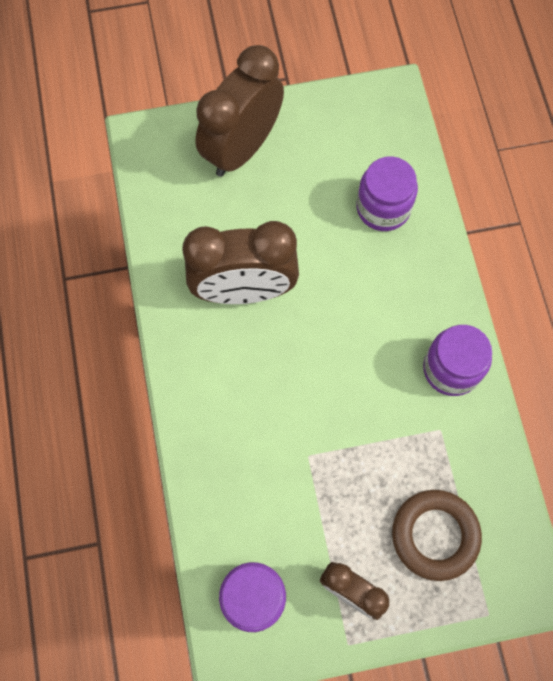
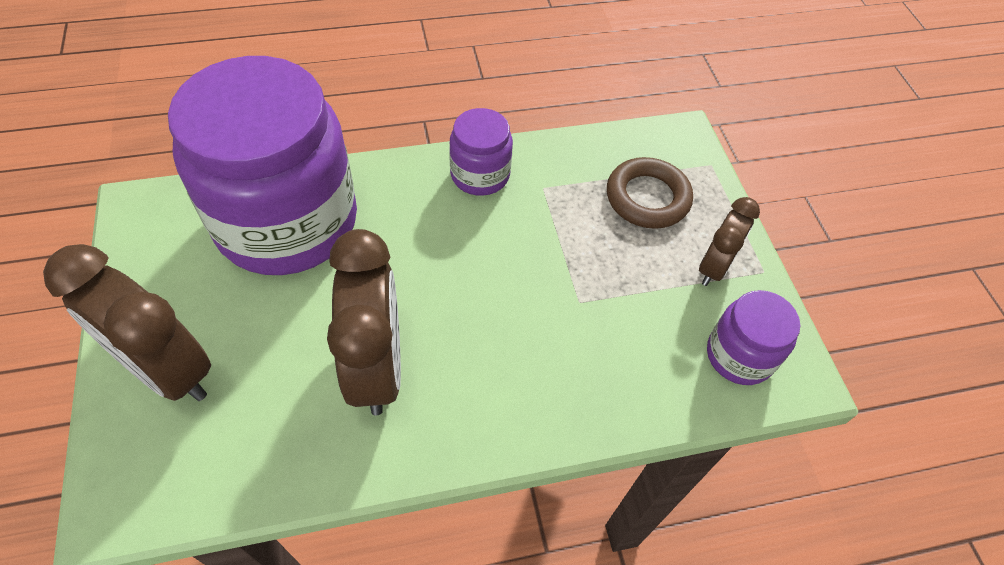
camera: 95 degrees left, 15 degrees down
(383, 208) = (287, 222): purple jar -> purple jar, size x2.23

